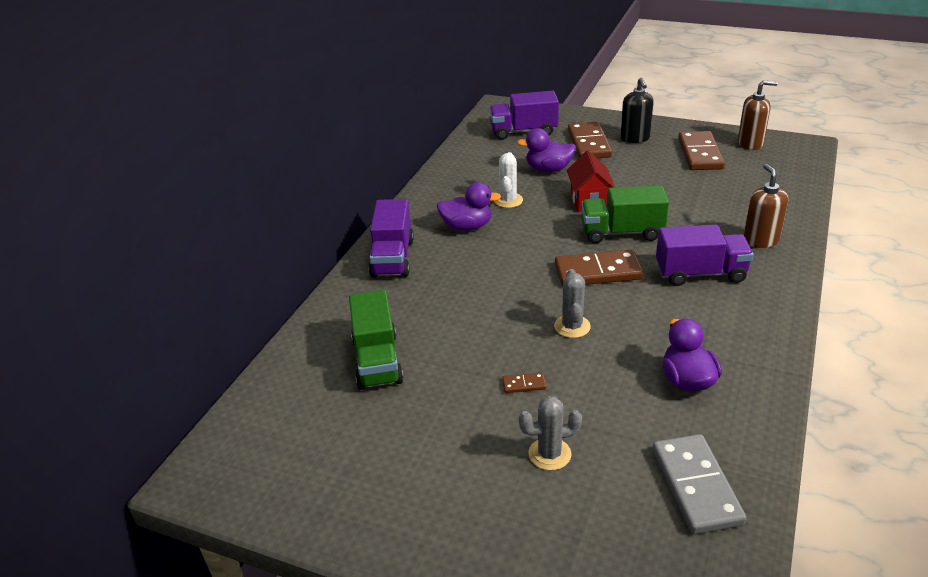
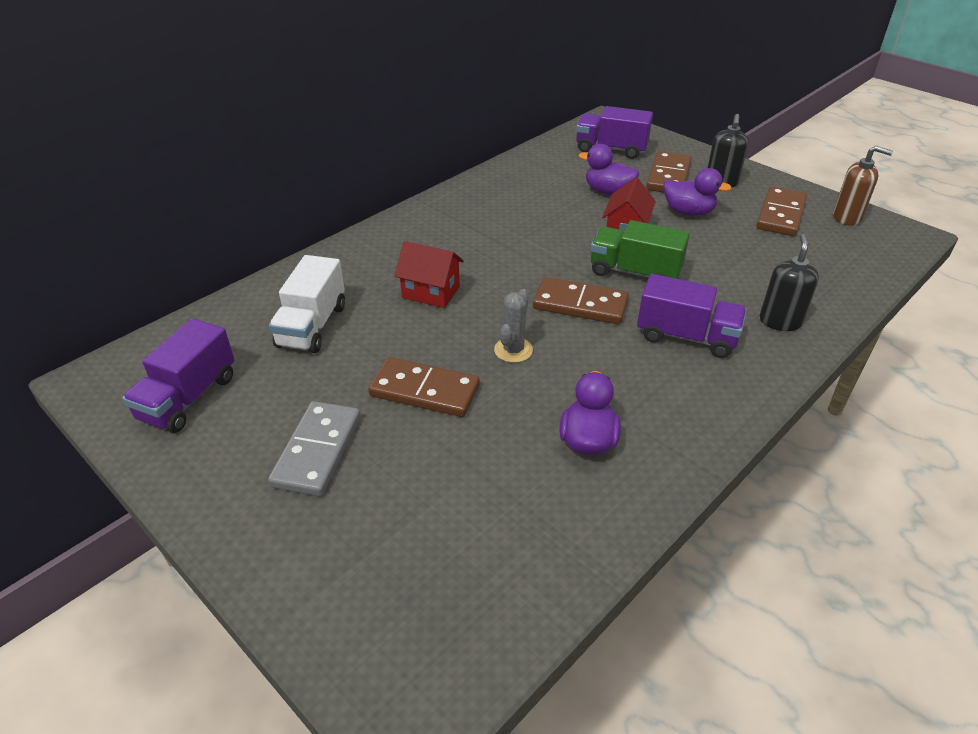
camera: 20 degrees right, 5 degrees up
(377, 360) = (312, 326): green truck -> white truck
(392, 258) = (397, 237): purple truck -> purple truck (188, 398)
(462, 298) = (431, 292): none -> red house
(467, 226) = (487, 226): purple duck -> purple duck (688, 212)
(508, 200) = (545, 211): white cactus -> none
(524, 384) = (424, 391): brown domino -> brown domino, size x2.29
(549, 454) = (397, 465): grey cactus -> none
(695, 486) = (514, 550): grey domino -> grey domino (317, 451)
(760, 240) = (780, 321): brown soap dispenser -> black soap dispenser

